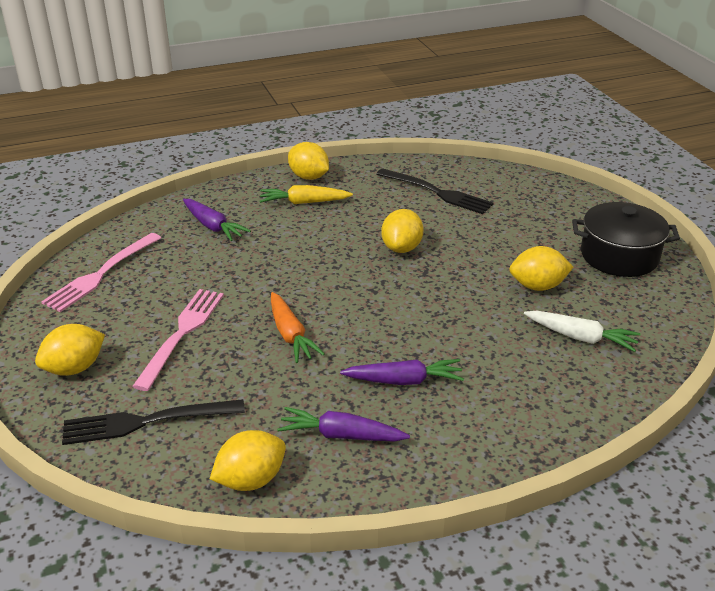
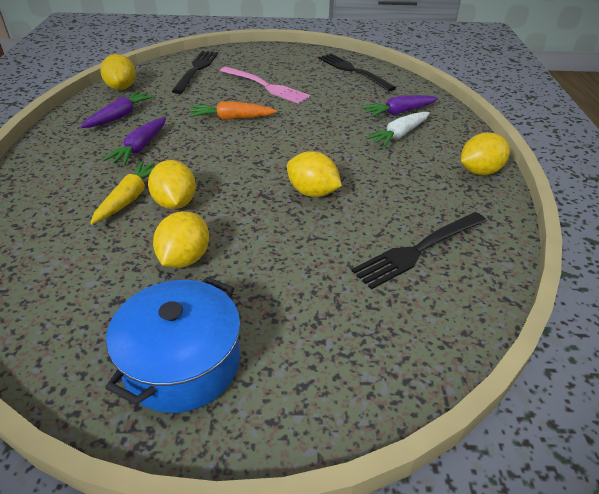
camera: 110 degrees right, 5 degrees up
(75, 368) = (260, 58): yellow lemon -> yellow lemon (175, 203)
(101, 274) = (353, 71): pink fork -> black fork
(304, 202) = (425, 159): yellow carrot -> yellow carrot (129, 198)
(580, 337) = (87, 254): white carrot -> white carrot (399, 135)
(619, 256) = (182, 363): black pot -> blue pot

